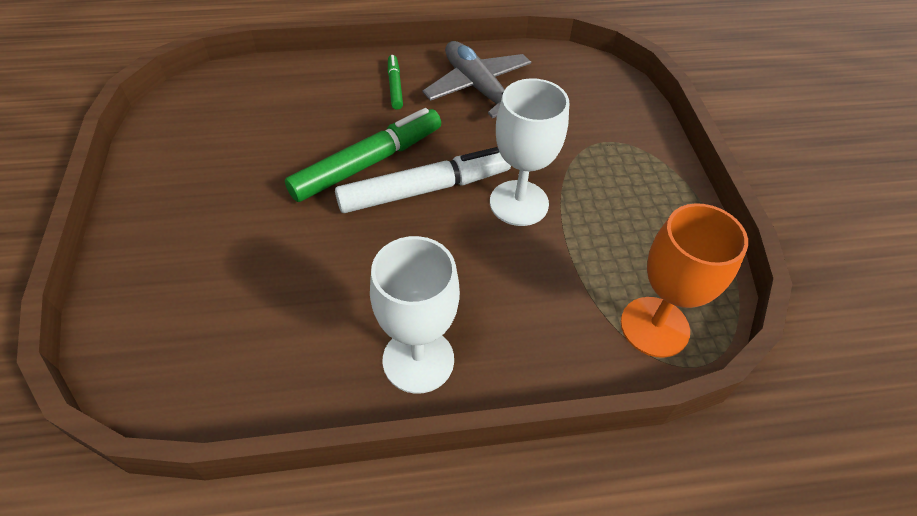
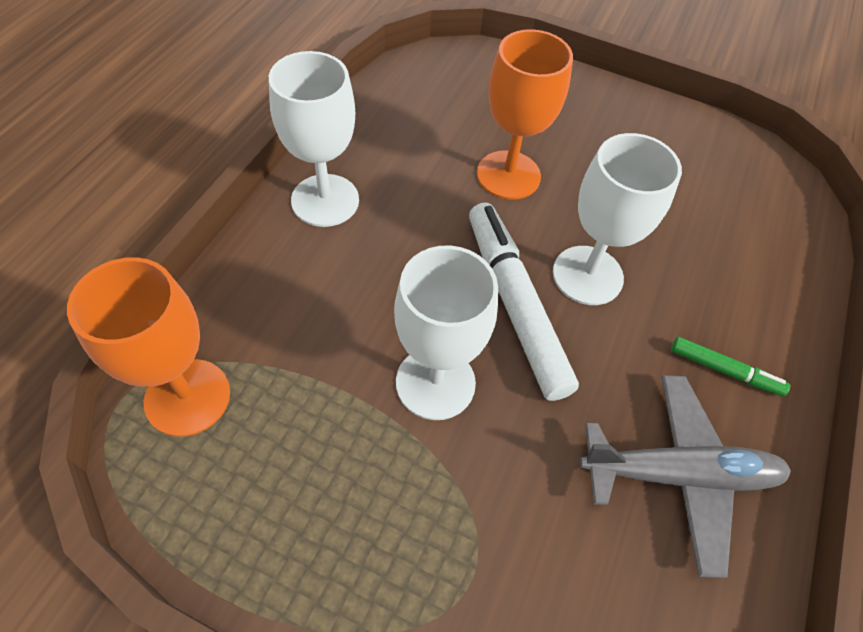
camera: 120 degrees right, 5 degrees up
(292, 245) = (508, 175): none -> orange goblet
(368, 163) = (587, 275): green marker -> white goblet
(425, 189) = (515, 305): white marker -> white marker turned 150 degrees clockwise

